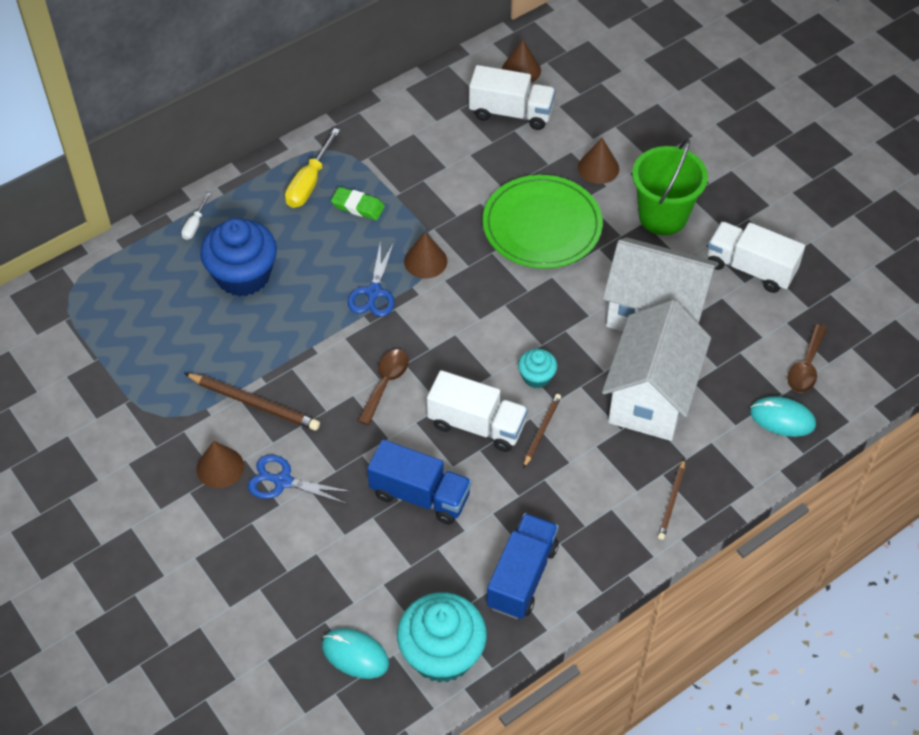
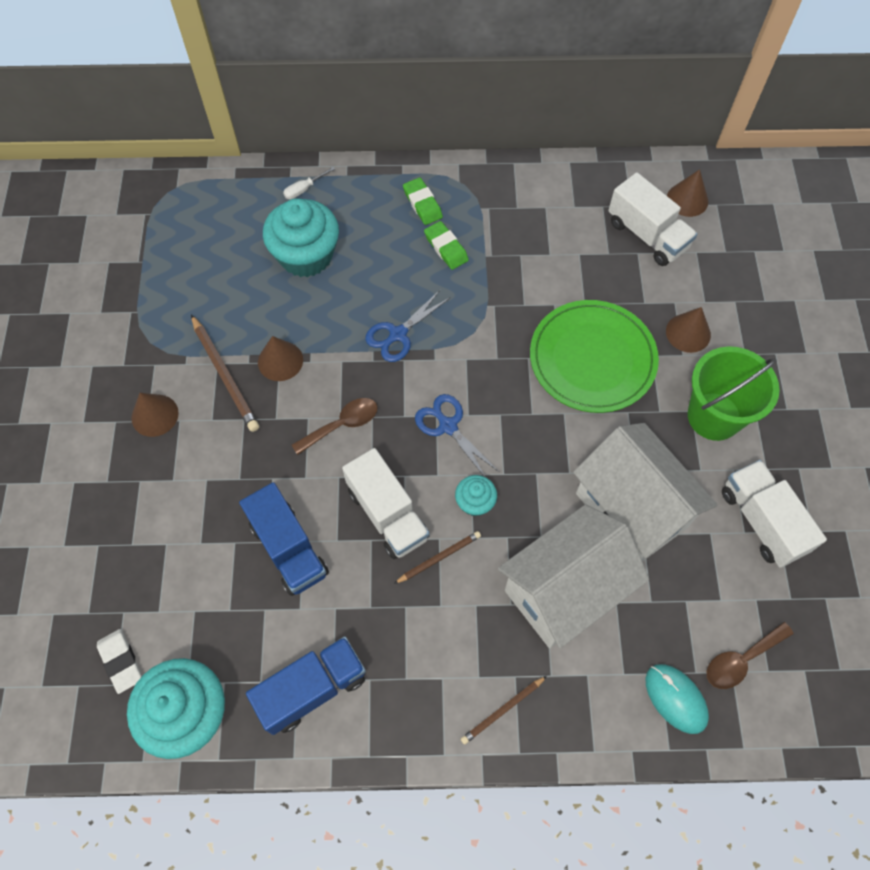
camera: 35 degrees right, 10 degrees up
(243, 275) = (306, 255): blue cupcake -> turquoise cupcake
(283, 481) = (191, 460): blue scissors -> blue scissors (448, 426)
(309, 183) = (422, 204): yellow screwdriver -> green eraser
(355, 654) = (121, 661): turquoise mouse -> white eraser
(425, 261) = (463, 331): brown cone -> brown cone (280, 361)

